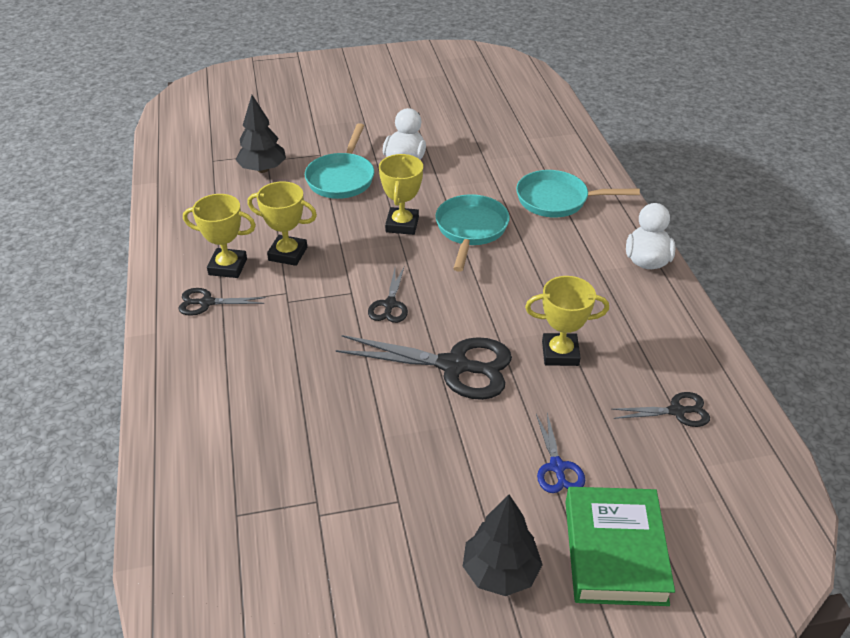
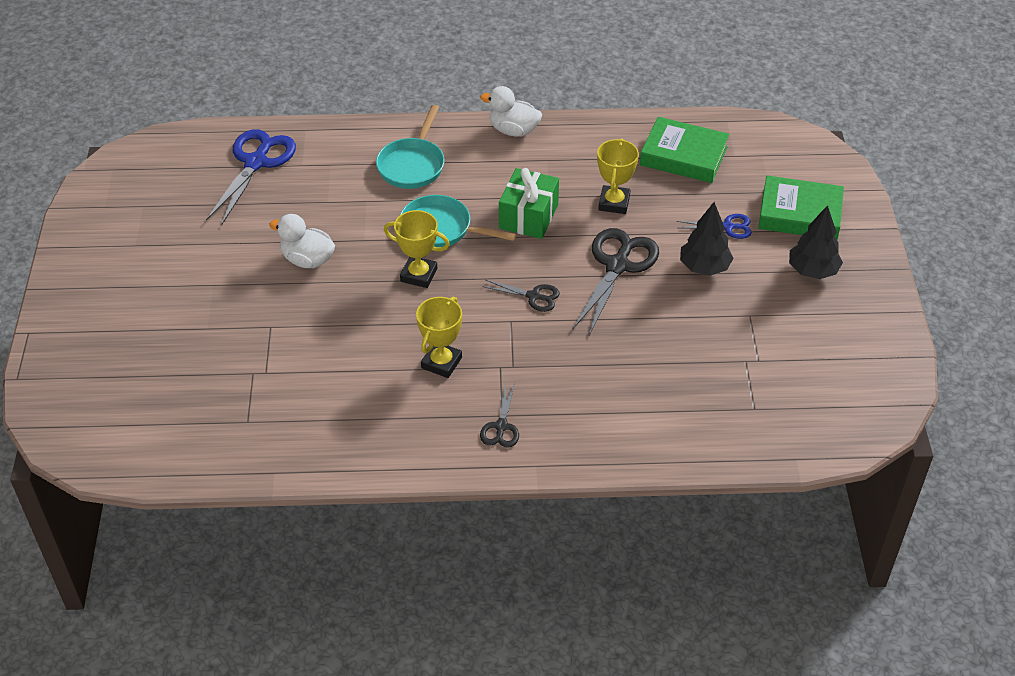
camera: 80 degrees left, 5 degrees up
(228, 267) = (450, 410): yellow trophy -> none
(263, 169) = (283, 376): black tree -> black tree (704, 267)
(342, 178) = (323, 312): turquoise pan -> none
(511, 287) = (528, 216): none -> green gift
(520, 115) = (256, 162): none -> blue scissors
(677, 411) = (683, 156): black scissors -> green book

